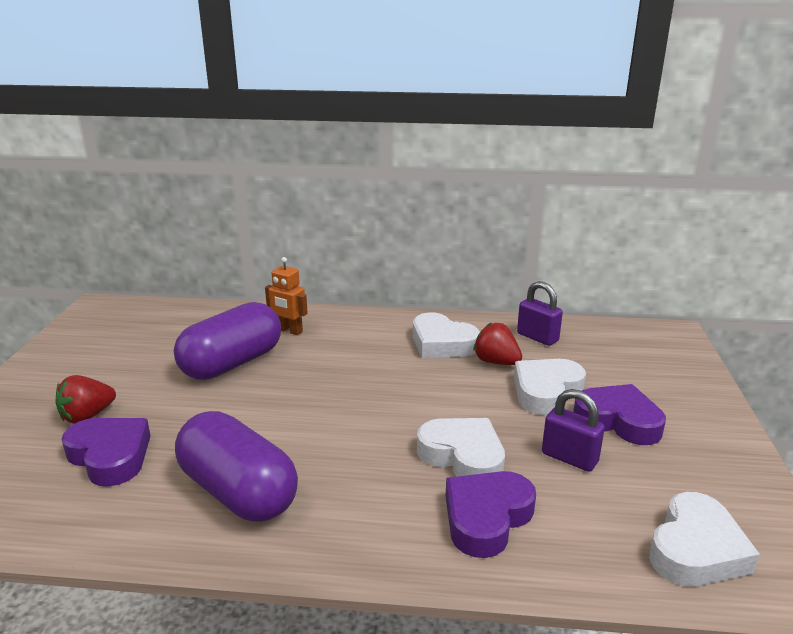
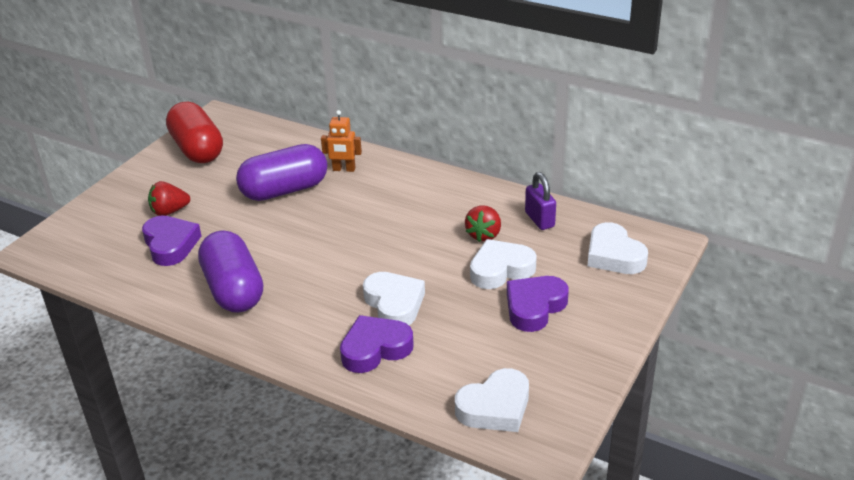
camera: 25 degrees right, 10 degrees up
(91, 342) = (197, 149): none -> red capsule
(289, 330) = (344, 169): orange robot -> orange robot turned 45 degrees counterclockwise
(442, 343) = (454, 208): white heart -> white heart (614, 255)
(496, 362) = (484, 235): red strawberry -> red strawberry turned 135 degrees counterclockwise
(569, 458) = (469, 325): purple padlock -> none
(618, 420) = (534, 307): purple heart -> purple heart turned 105 degrees counterclockwise

